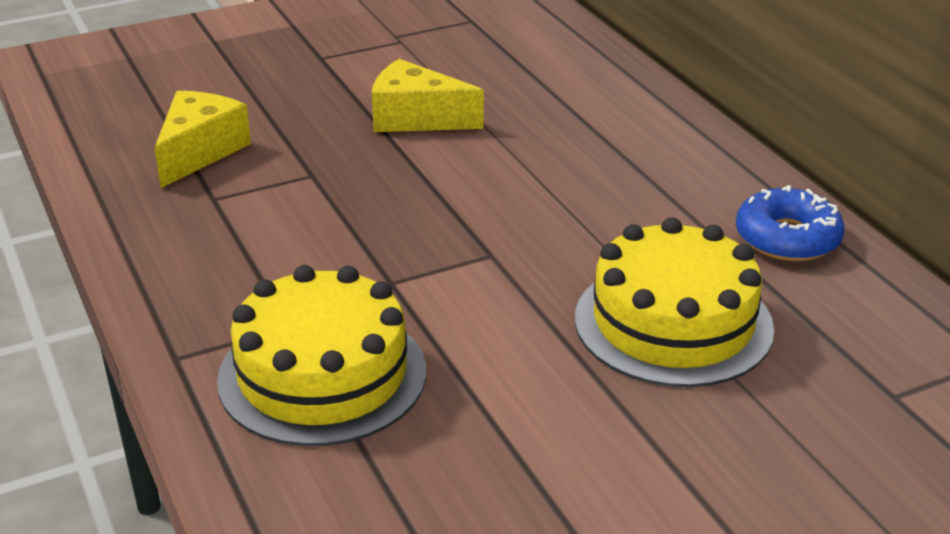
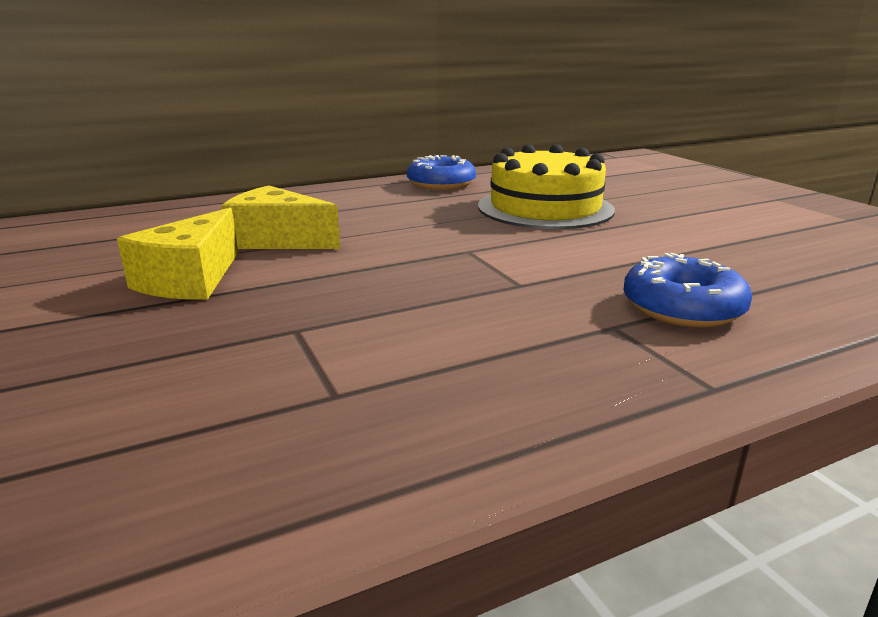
camera: 90 degrees left, 10 degrees down
(199, 152) = (178, 421): yellow cheese -> yellow cheese (278, 240)
(322, 375) = (682, 307): yellow cake -> blue donut

